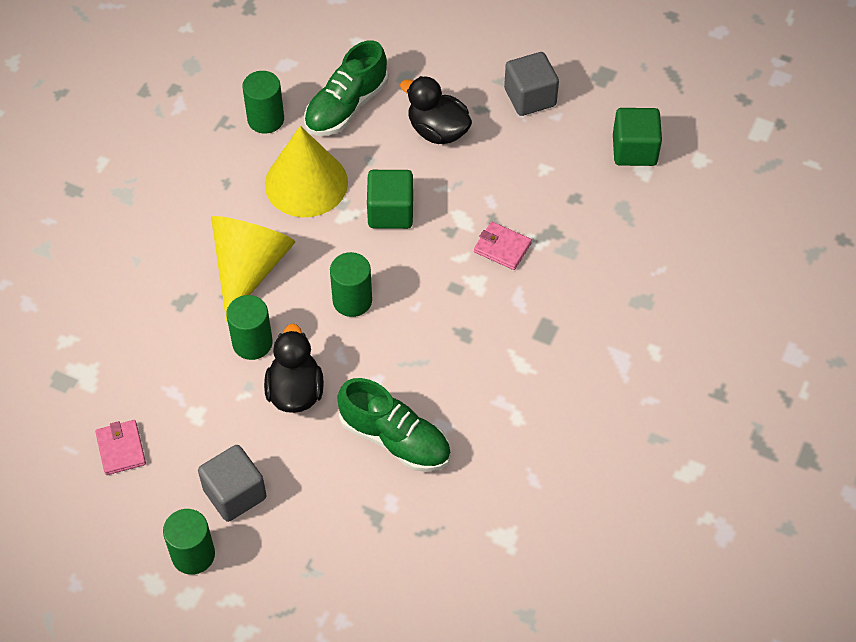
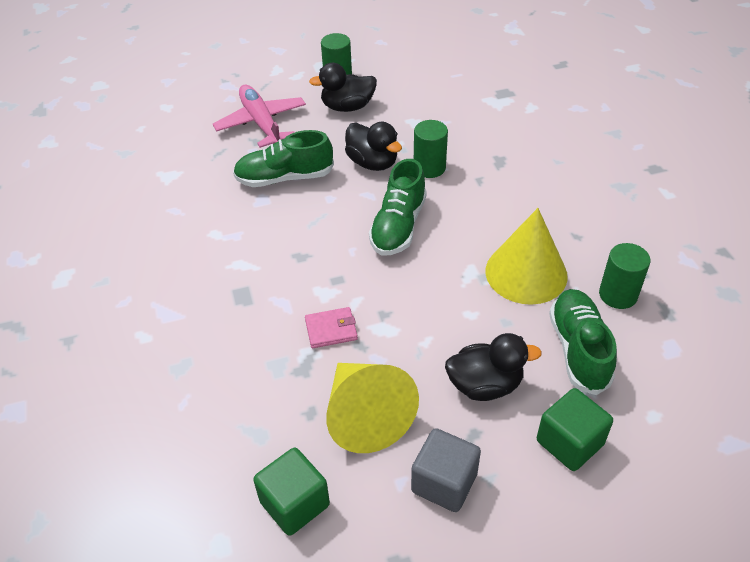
camera: 140 degrees right, 10 degrees down
(121, 449) = (431, 88): pink wallet -> none
(234, 494) = (347, 107): grey cube -> black duck
(249, 268) = (487, 201): yellow cone -> yellow cone (365, 415)
(346, 543) = (261, 123): none -> pink plane
(352, 300) = (398, 226): green cylinder -> green shoe
(390, 212) = (442, 296): green cube -> green cube (569, 442)

